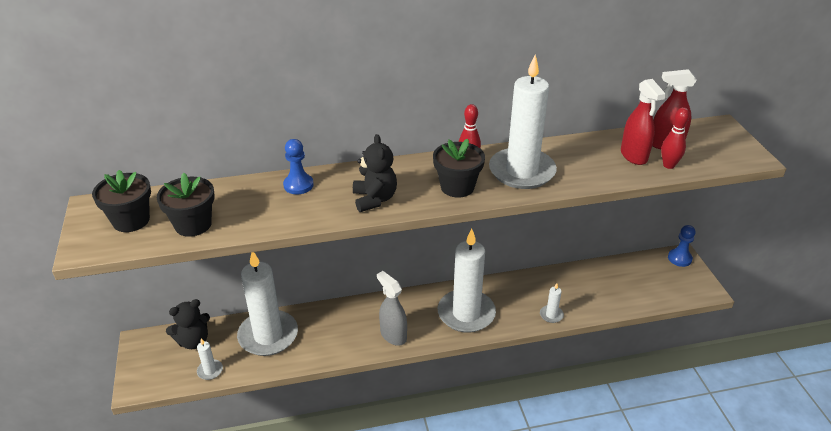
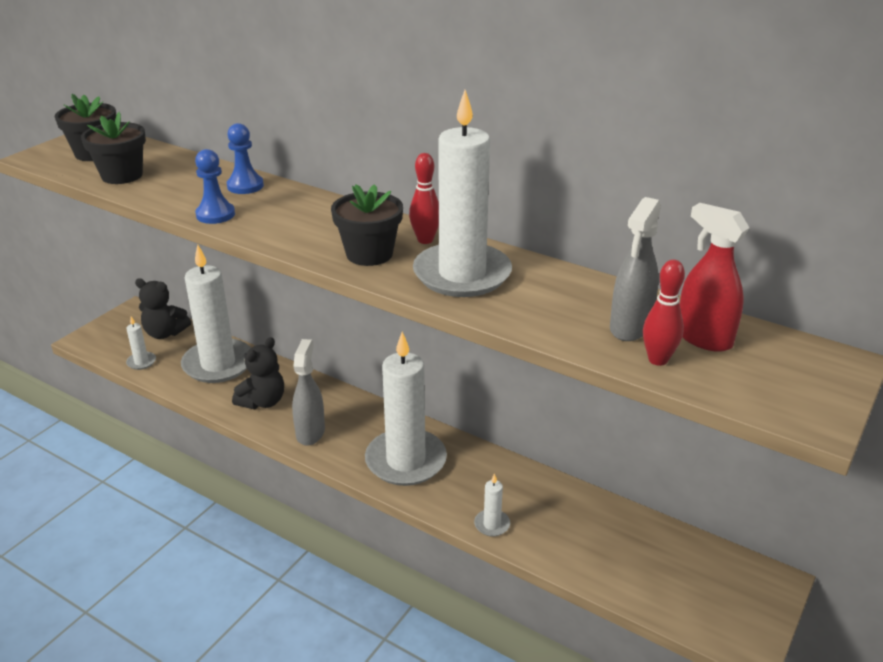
camera: 45 degrees right, 5 degrees down
(374, 199) = (279, 226): black teddy bear -> black teddy bear (263, 401)
(634, 156) = (630, 327): red spray bottle -> grey spray bottle
(679, 258) = (767, 582): blue pawn -> blue pawn (215, 214)

